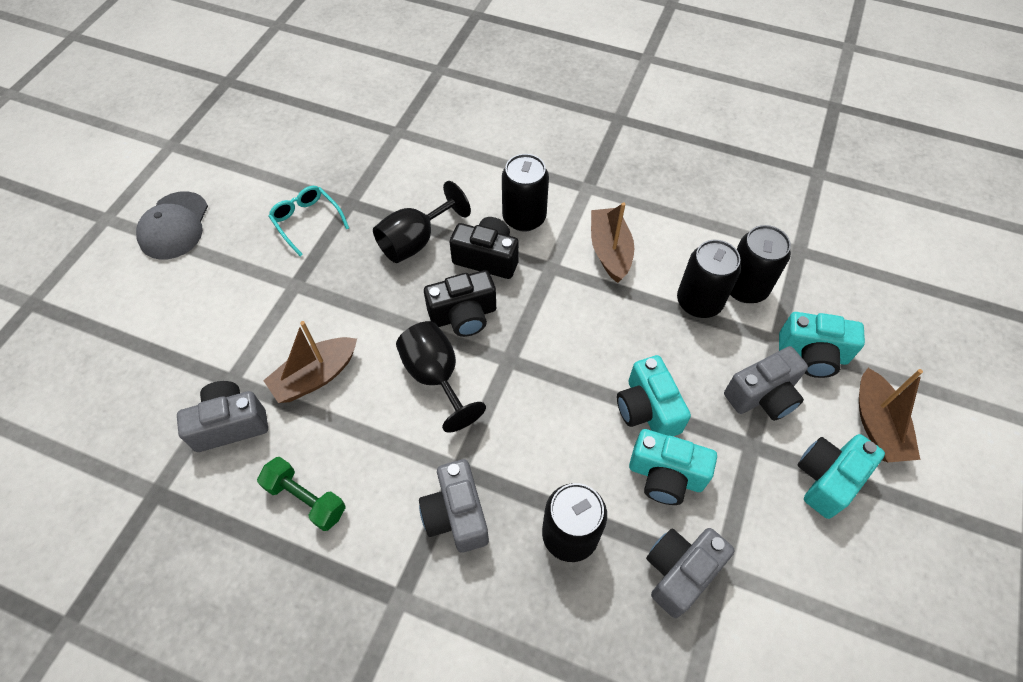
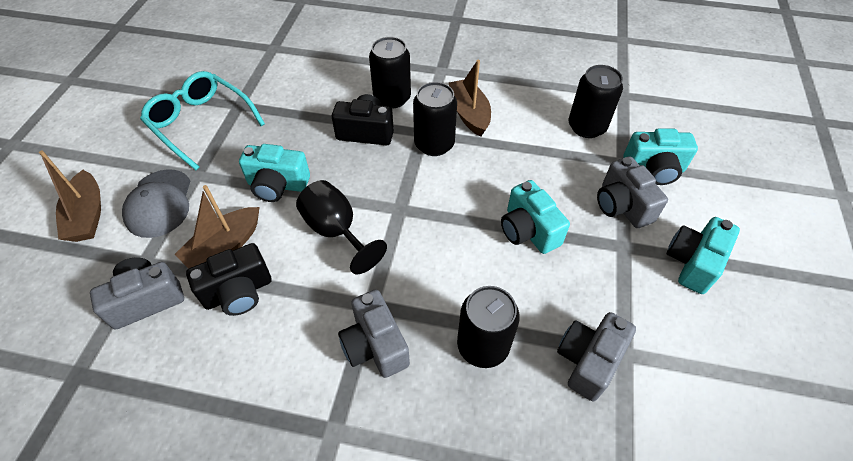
camera: 10 degrees left, 5 degrees down
(174, 226) = (77, 142): grey cap -> grey cap (159, 203)
(306, 499) = (228, 355): green dumbbell -> none
(307, 221) = (201, 123): turquoise glasses -> turquoise glasses, size x1.63
(416, 241) = (301, 127): black goblet -> none
(463, 315) = (353, 179): black camera -> black camera (238, 292)
(665, 475) = (556, 282): turquoise camera -> turquoise camera (277, 185)
(699, 302) = (552, 142): black can -> black can (434, 144)
(762, 395) = (622, 206): grey camera -> grey camera turned 105 degrees clockwise
(877, 425) = (721, 215): brown boat -> brown boat (87, 215)

